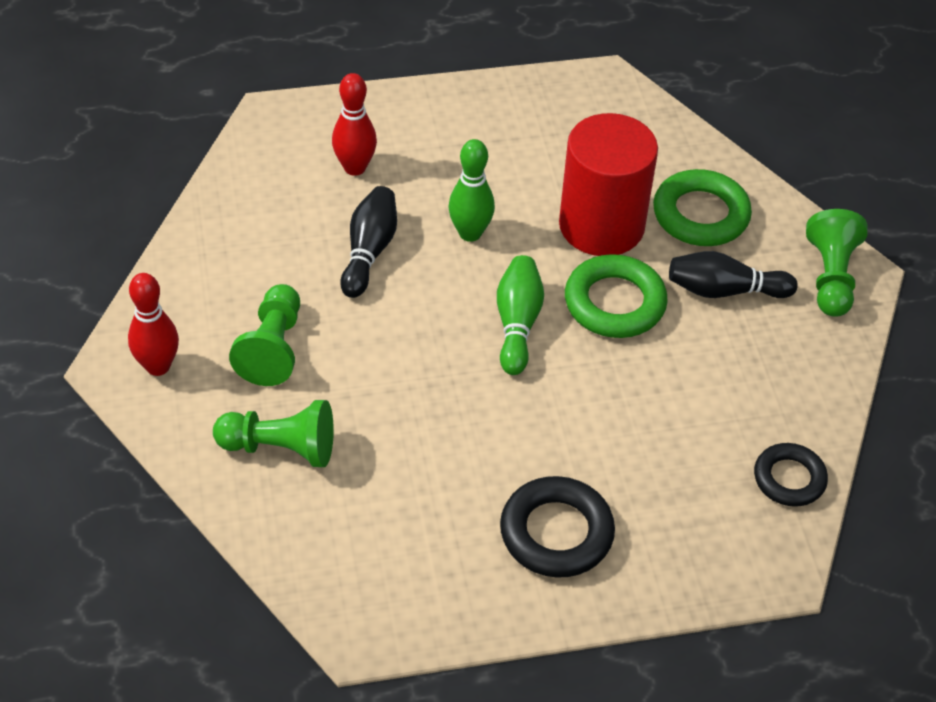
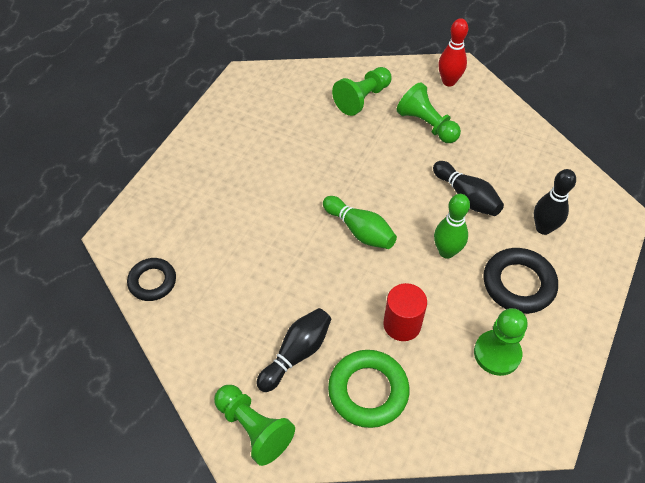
camera: 130 degrees right, 5 degrees up
(355, 168) = (543, 228): red bowling pin -> black bowling pin
(556, 533) = (223, 166): black ring -> black ring (518, 284)
(558, 142) = (497, 353): none -> green pawn
(601, 225) = (402, 324): red cylinder -> red cylinder, size x0.57
(614, 303) = (336, 287): green ring -> none

